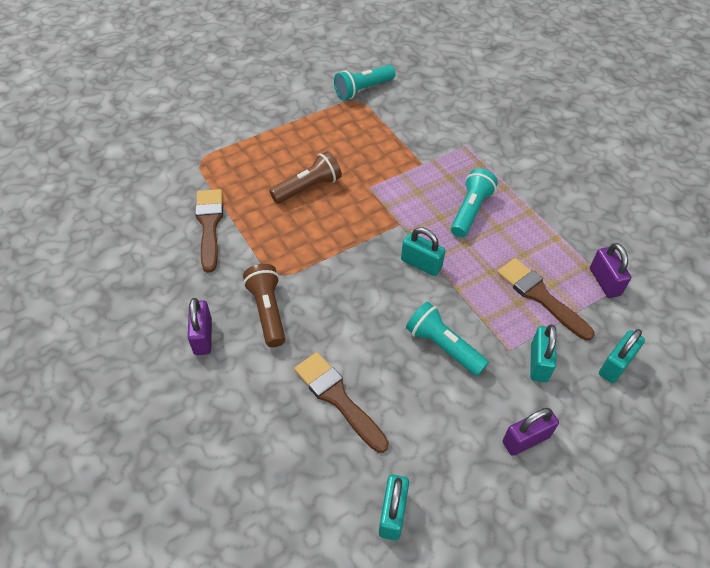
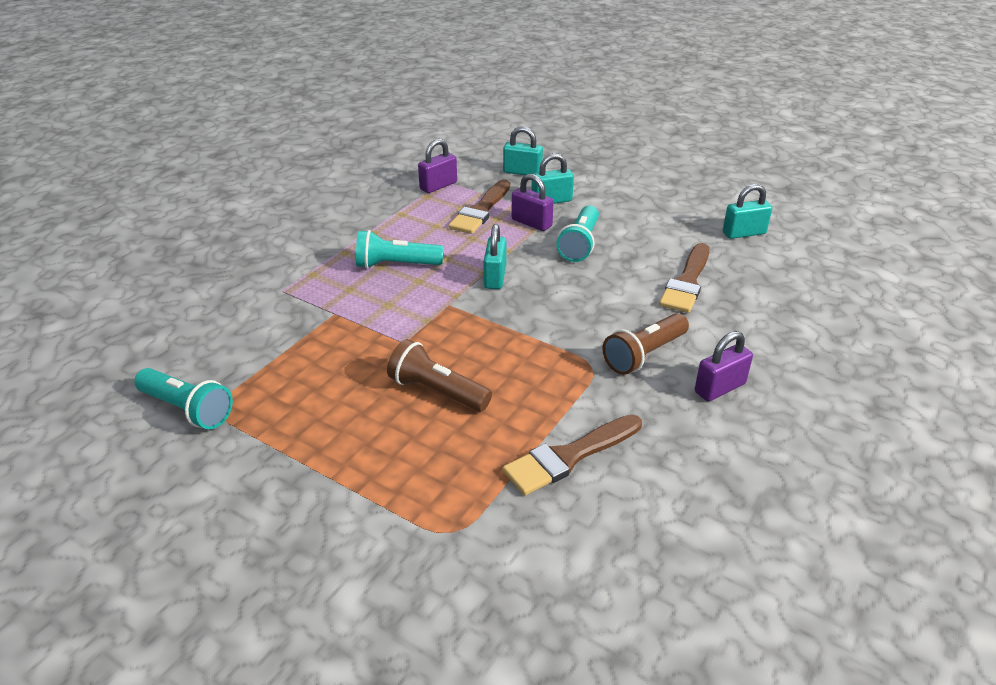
camera: 115 degrees left, 15 degrees down
(526, 439) = (624, 195): purple padlock -> purple padlock (531, 223)

